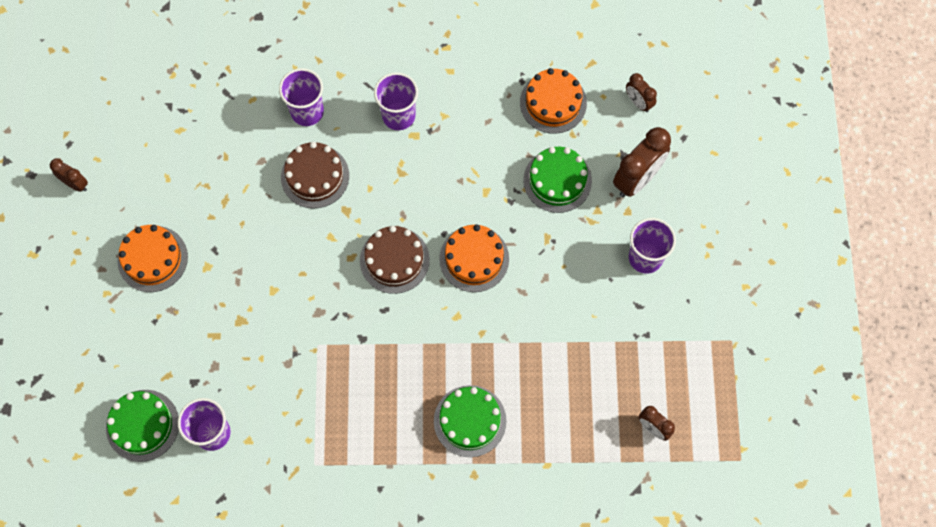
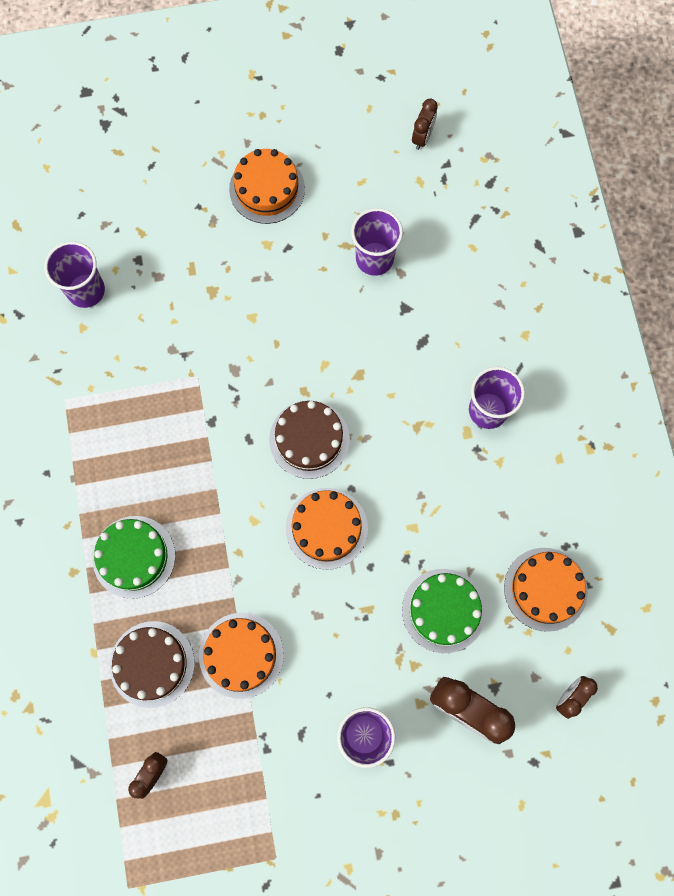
camera: 80 degrees right, 5 degrees up
(75, 184) = (337, 94): brown clock -> brown clock (422, 137)
(142, 425) = (85, 221): green cake -> none
(307, 111) = (471, 308): purple cup -> purple cup (374, 258)
(315, 176) = (393, 333): brown cake -> brown cake (152, 664)
(568, 343) = (241, 655): none -> orange cake

